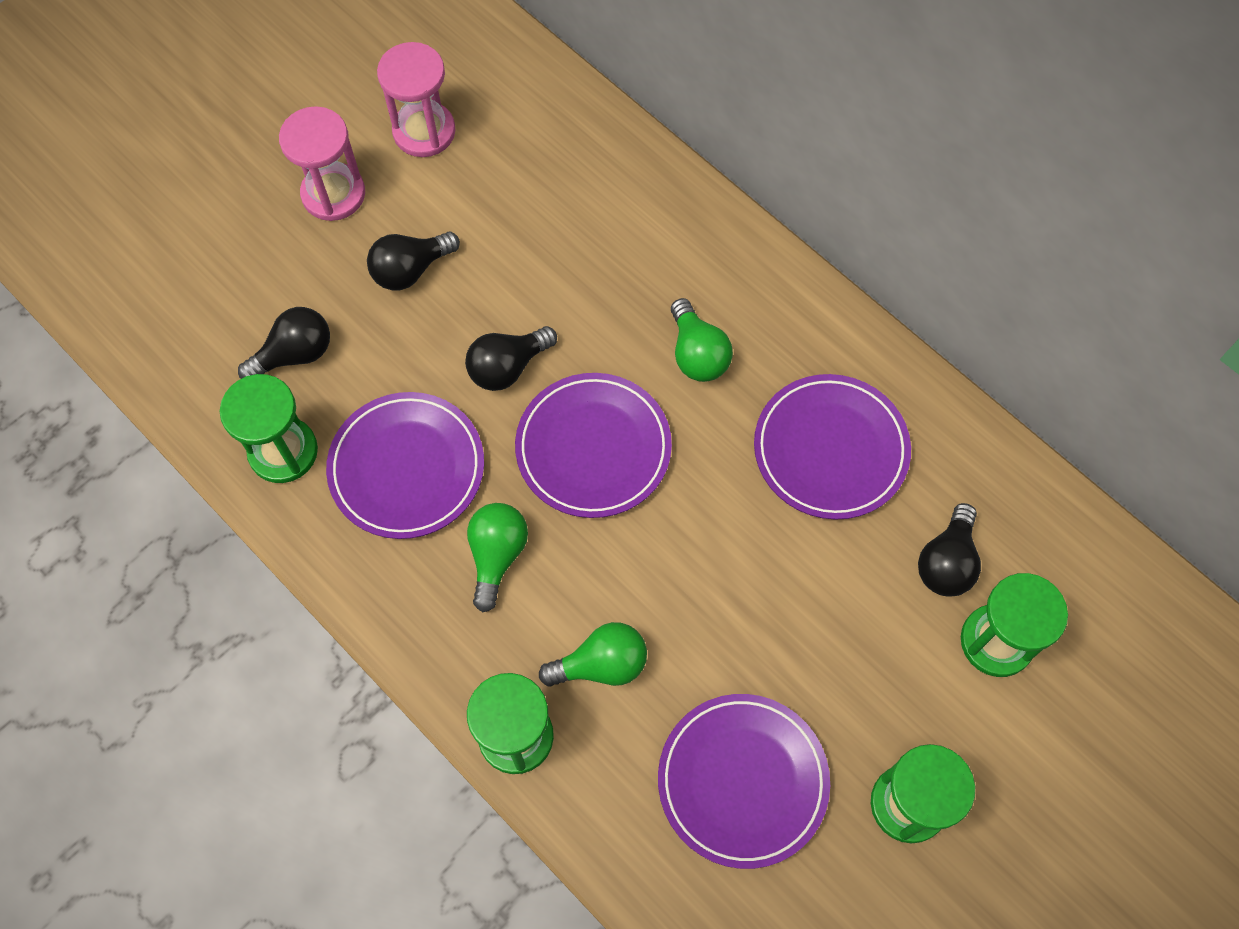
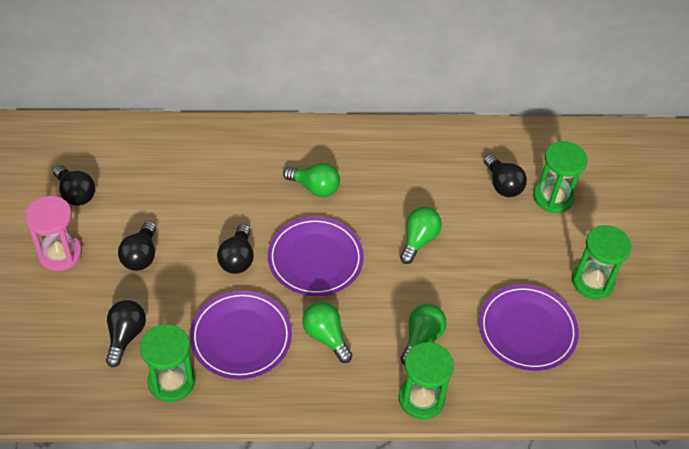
camera: 50 degrees left, 15 degrees down
(424, 131) = (75, 194): pink hourglass -> black light bulb
(745, 537) = (418, 240): none -> green light bulb
(830, 449) = (411, 180): purple plate -> none

